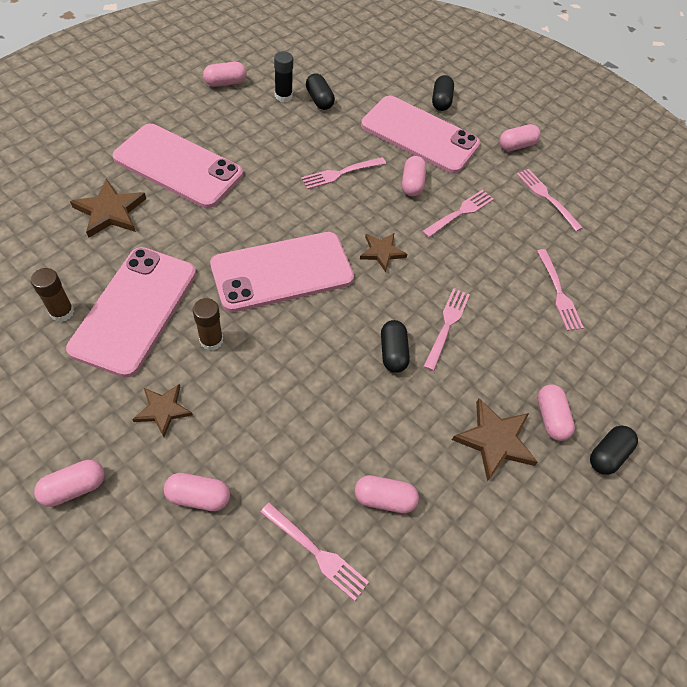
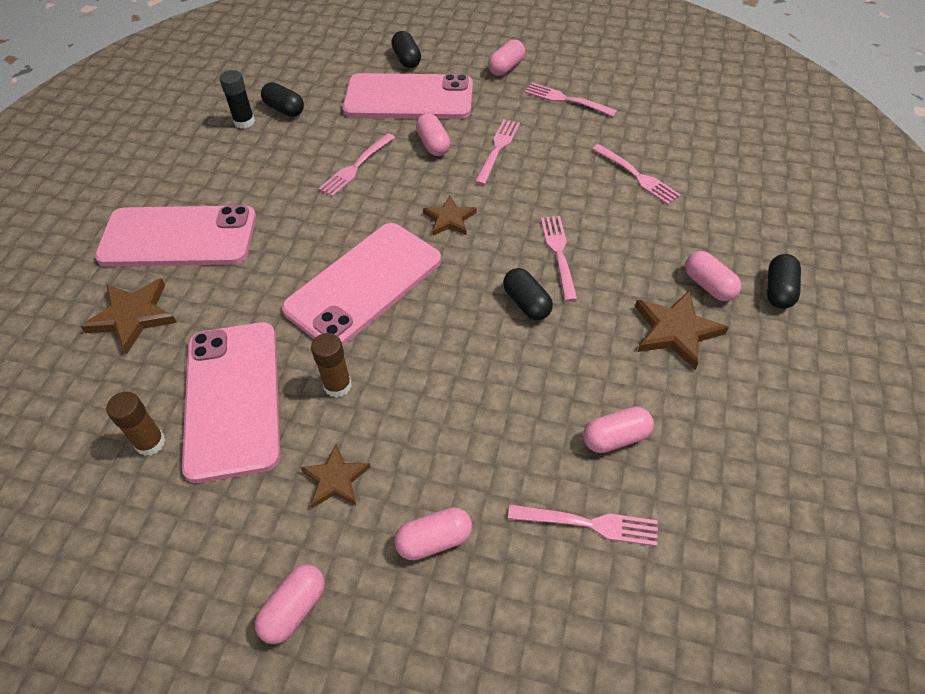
camera: 20 degrees left, 5 degrees down
(225, 83) = (172, 135): pink capsule -> none

